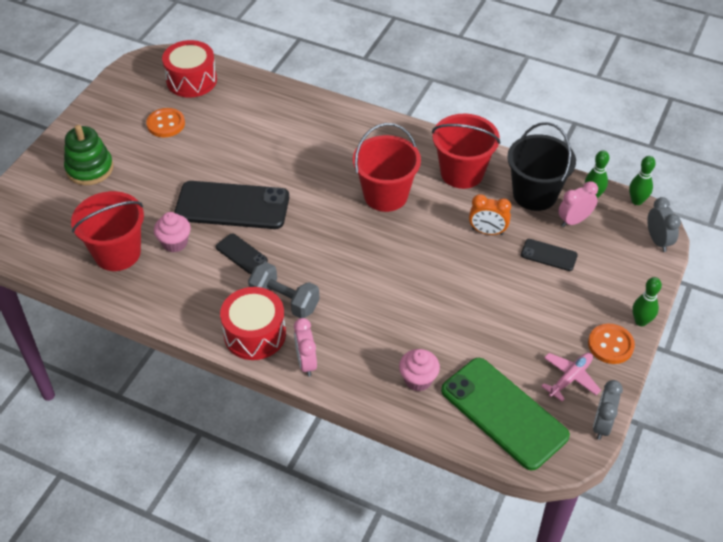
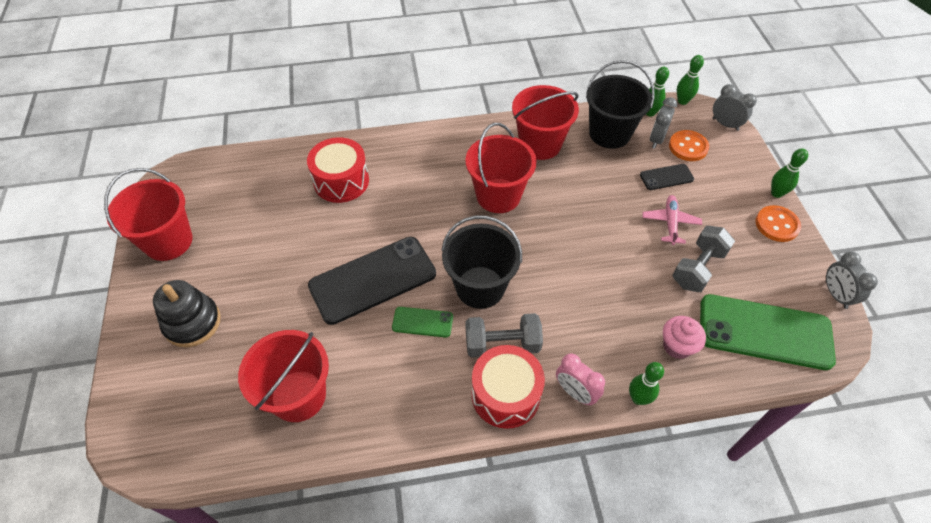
camera: 35 degrees left, 5 degrees up
(90, 169) = (192, 323): green stacking toy -> black stacking toy
(117, 105) = (168, 241): none -> red bucket
(166, 124) = (237, 235): orange button -> orange button (688, 147)
(175, 243) = (349, 349): pink cupcake -> none
(191, 80) = (227, 180): red drum -> red drum (341, 181)
(241, 254) = (422, 322): black phone -> green phone
(306, 253) = (480, 287): none -> black bucket
(349, 394) = (638, 398): none -> green bowling pin
(487, 231) = (605, 183): orange clock -> none
(498, 337) = (698, 268): none -> grey dumbbell
(570, 378) = (778, 270): pink plane -> pink plane (670, 222)
(574, 221) = (656, 139): pink clock -> grey clock

